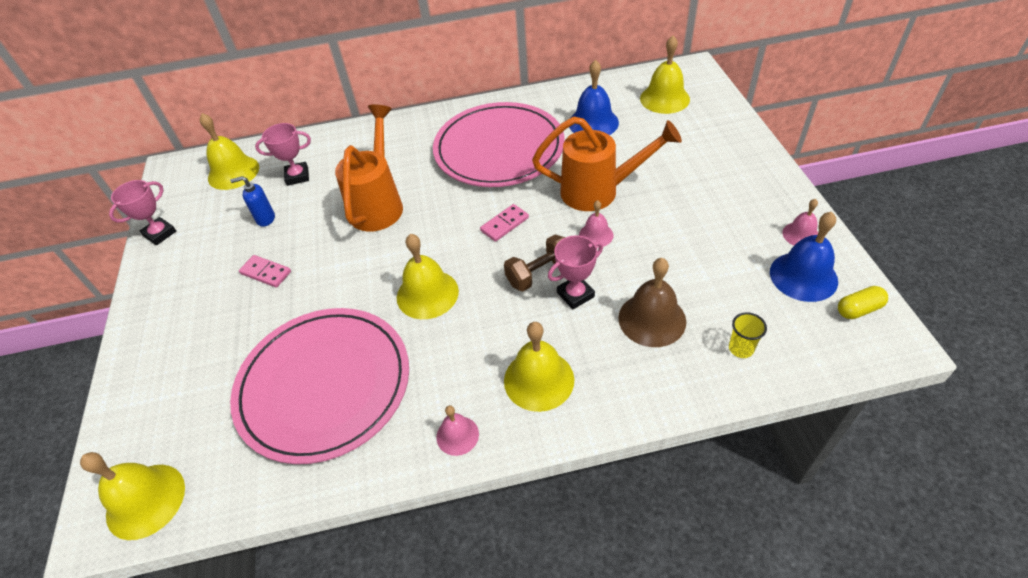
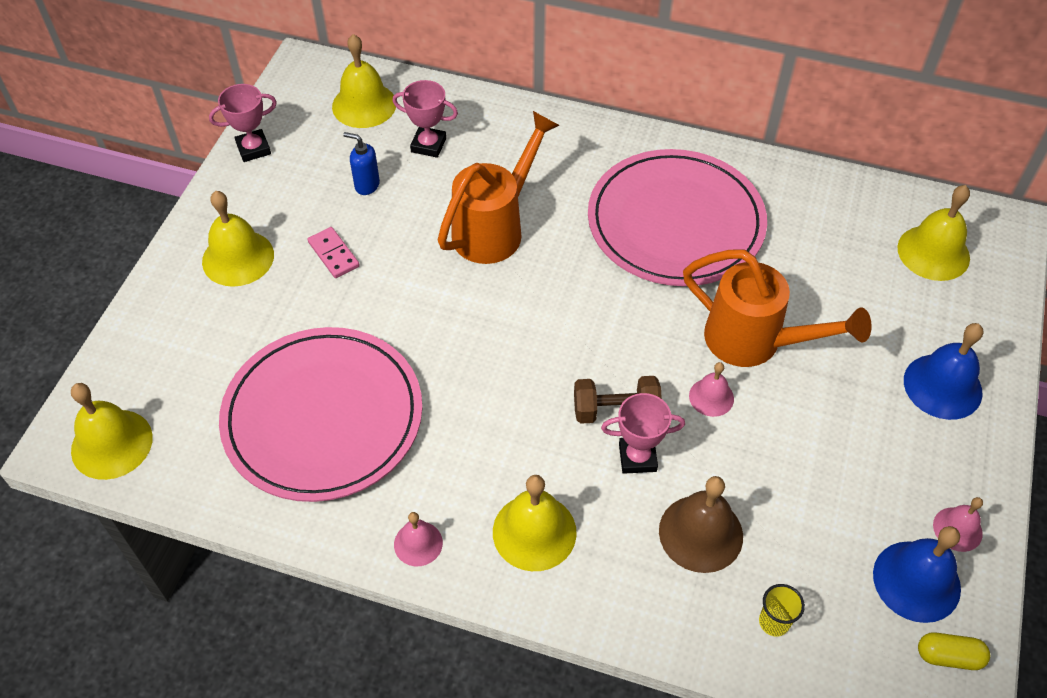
camera: 25 degrees right, 5 degrees up
(427, 294) = (481, 370): yellow bell -> yellow bell (238, 258)
(504, 224) = (617, 328): pink domino -> none
(593, 123) = (815, 242): blue bell -> blue bell (942, 386)

